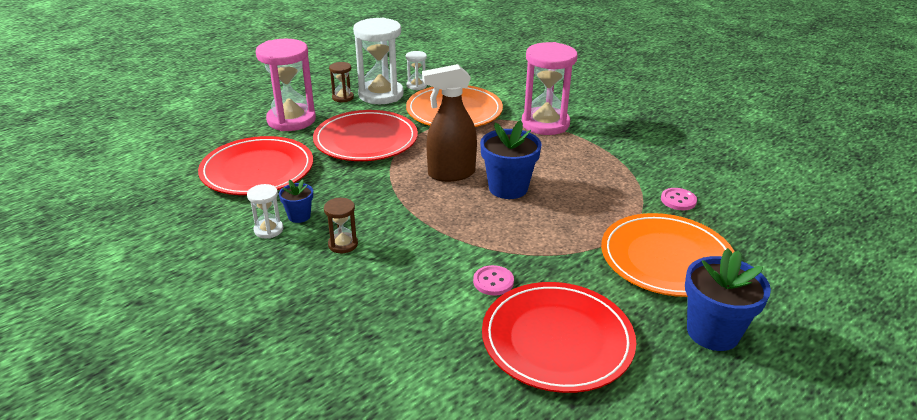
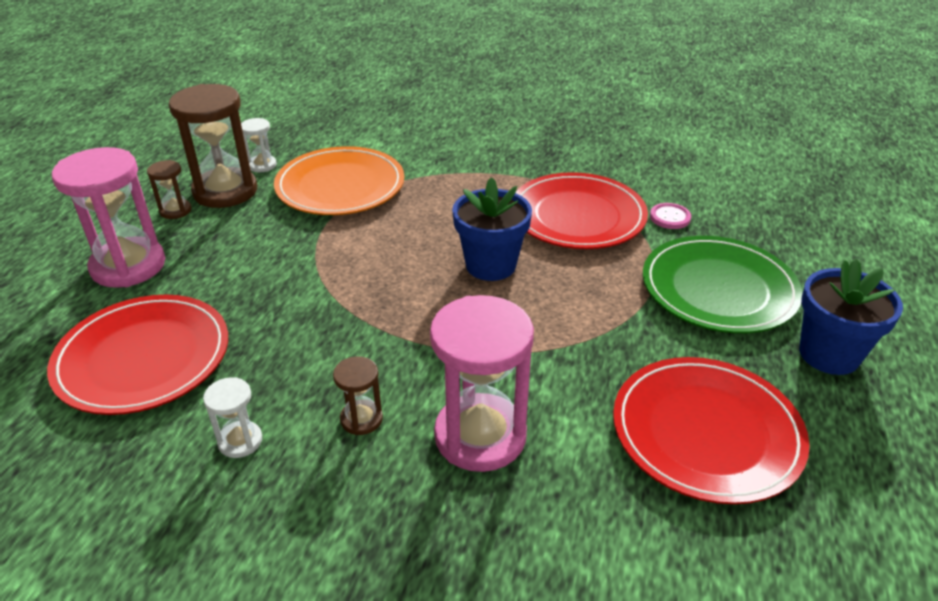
camera: 30 degrees left, 5 degrees up
(299, 216) = (266, 403): blue flower pot -> none
(366, 140) = (261, 261): red plate -> red plate (577, 216)
(381, 95) = (225, 191): white hourglass -> brown hourglass
(451, 174) = (409, 270): brown spray bottle -> none
(493, 282) = (580, 391): pink button -> none
(545, 124) = (459, 170): pink hourglass -> pink hourglass (480, 436)
(666, 259) = (718, 289): orange plate -> green plate

